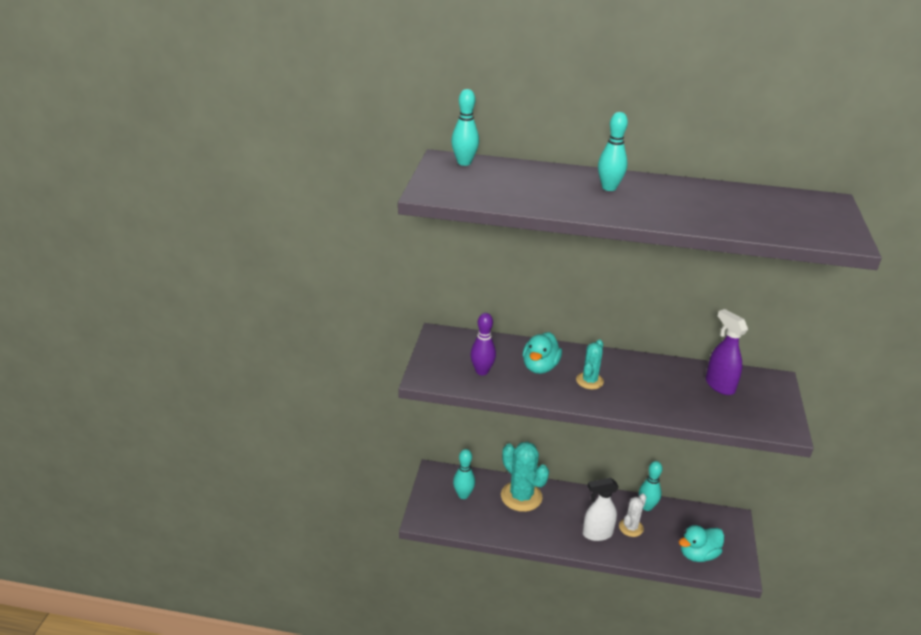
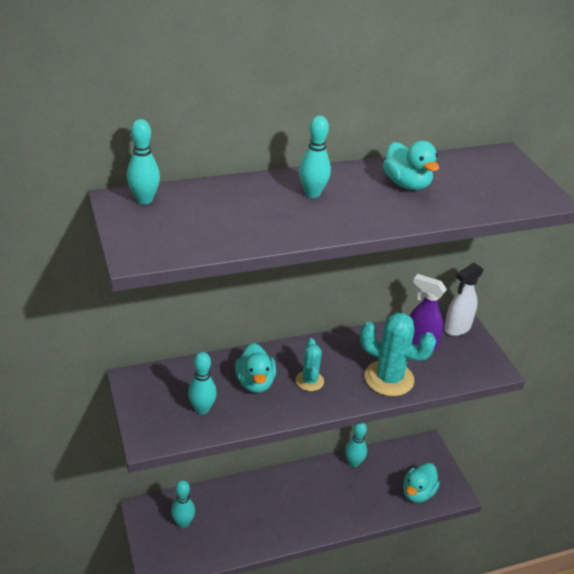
camera: 30 degrees left, 5 degrees up
(482, 371) = (202, 409): purple bowling pin -> turquoise bowling pin
(521, 496) = (239, 500): turquoise cactus -> turquoise cactus (389, 378)
(597, 534) = (326, 510): white spray bottle -> white spray bottle (457, 328)
(631, 527) = (351, 490): white cactus -> none
(705, 200) = (406, 184): none -> turquoise duck

